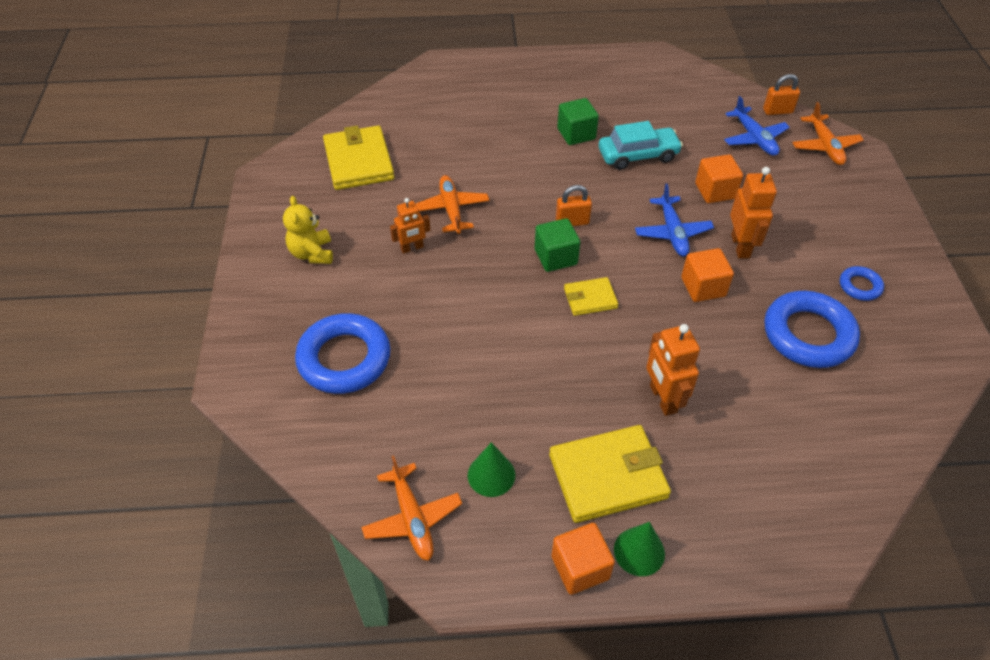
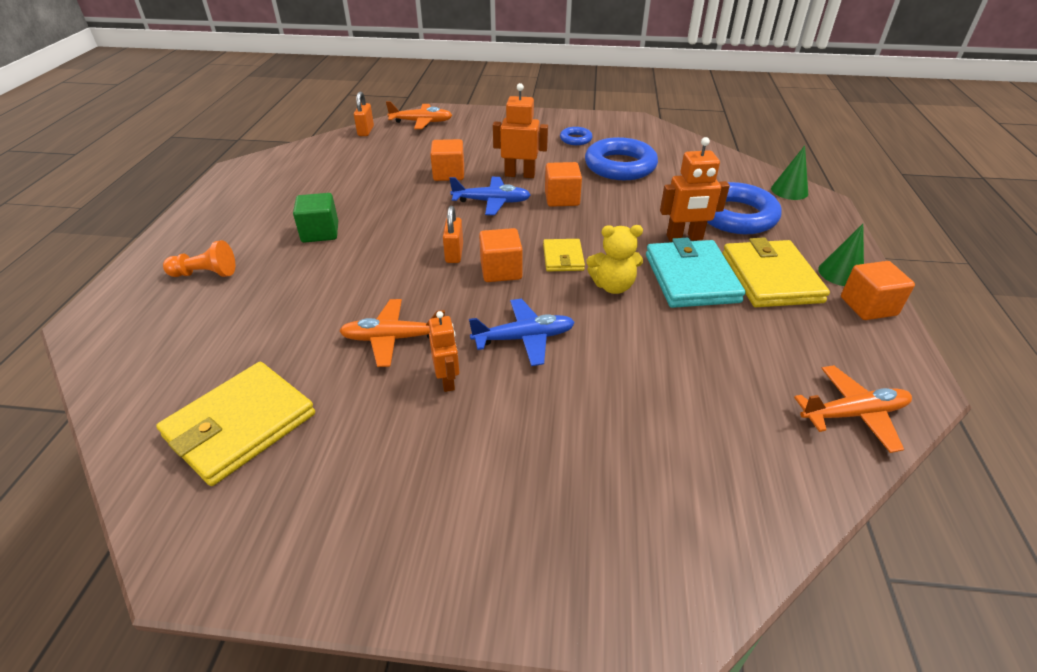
camera: 80 degrees left, 10 degrees down
(312, 253) = (418, 495): yellow teddy bear -> yellow teddy bear (613, 286)
(344, 359) = (629, 464): blue ring -> blue ring (735, 215)
(358, 161) = (241, 425): yellow wallet -> yellow wallet turned 45 degrees counterclockwise
(491, 475) = (784, 348): green cone -> green cone (789, 191)
(502, 93) = (205, 274): none -> orange pawn
(555, 257) = (501, 271): green cube -> orange cube
(586, 403) = (691, 278): none -> turquoise wallet
(638, 155) = (378, 202): turquoise car -> none
(754, 138) = (393, 146): blue plane -> blue plane (524, 338)

